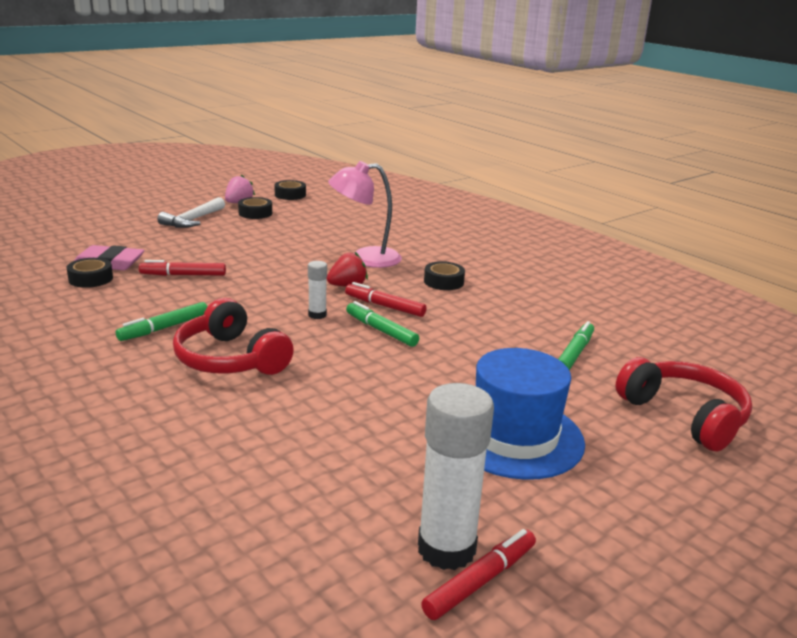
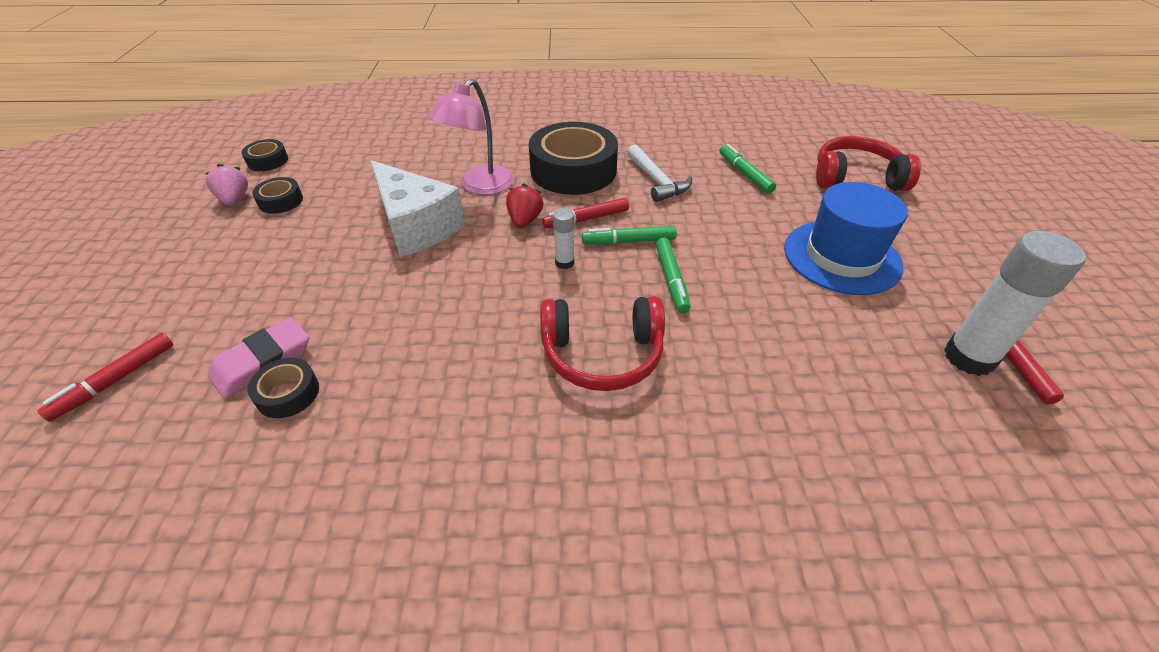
camera: 50 degrees left, 20 degrees up
(164, 328) = (489, 376): green marker -> green marker (671, 279)
(183, 275) = (373, 313): red marker -> red marker (115, 381)
(193, 220) = (232, 249): white hammer -> white hammer (657, 181)
(287, 256) = (416, 226): none -> white cheese
(443, 282) = (573, 170): black tape -> black tape, size x2.19

